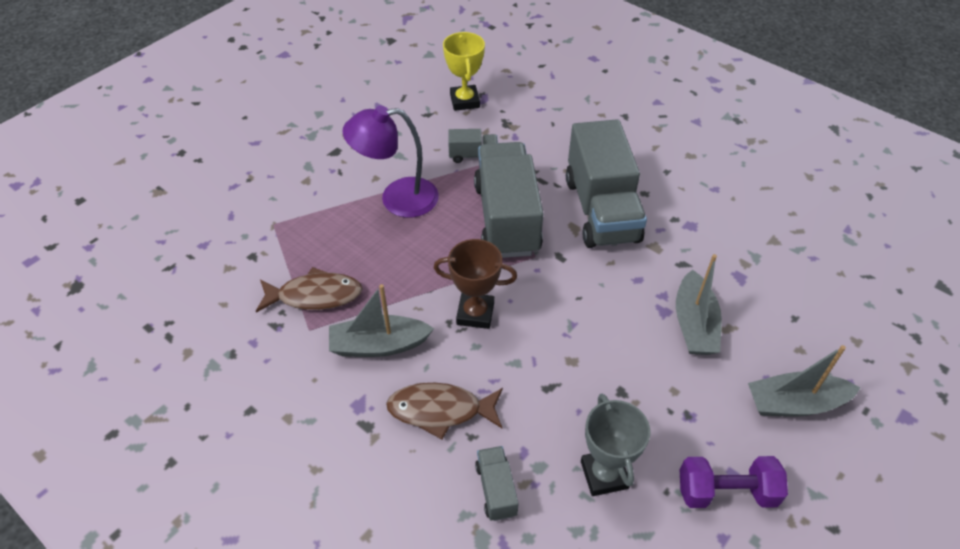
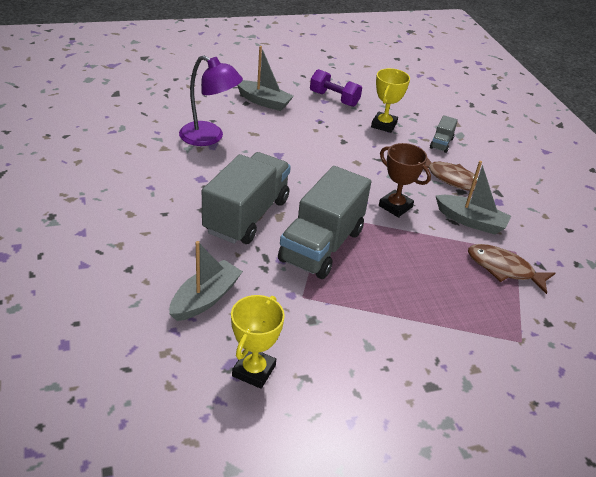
camera: 150 degrees left, 10 degrees down
(397, 198) = (398, 306): purple lamp -> purple lamp (209, 137)
(473, 155) = (301, 308): grey truck -> none
(604, 475) = (384, 125): grey trophy -> yellow trophy
(694, 324) = (270, 142): grey boat -> grey boat (205, 298)

